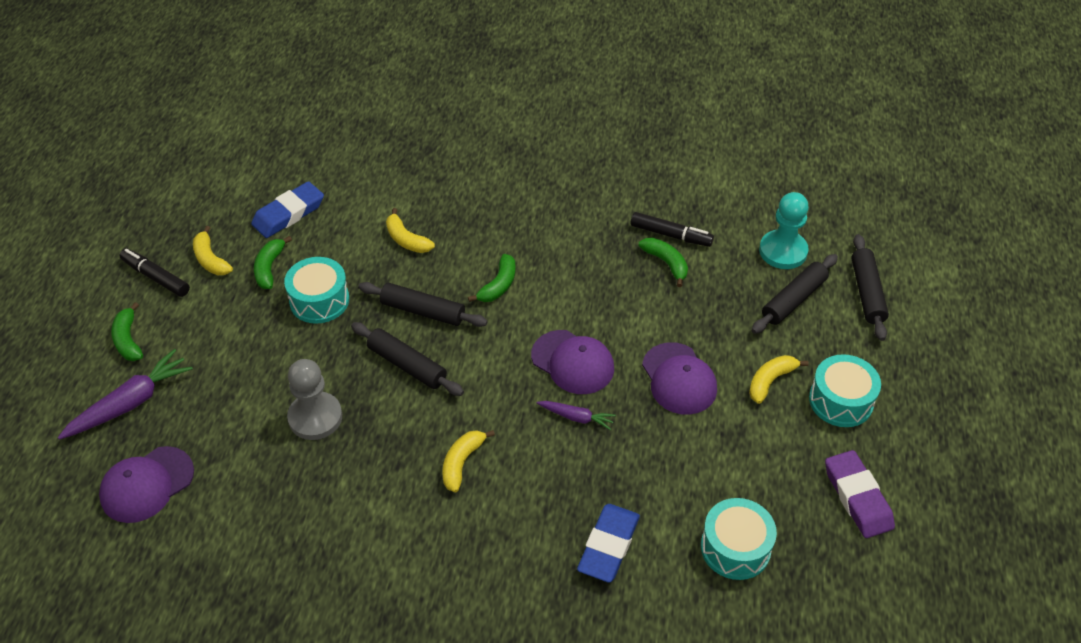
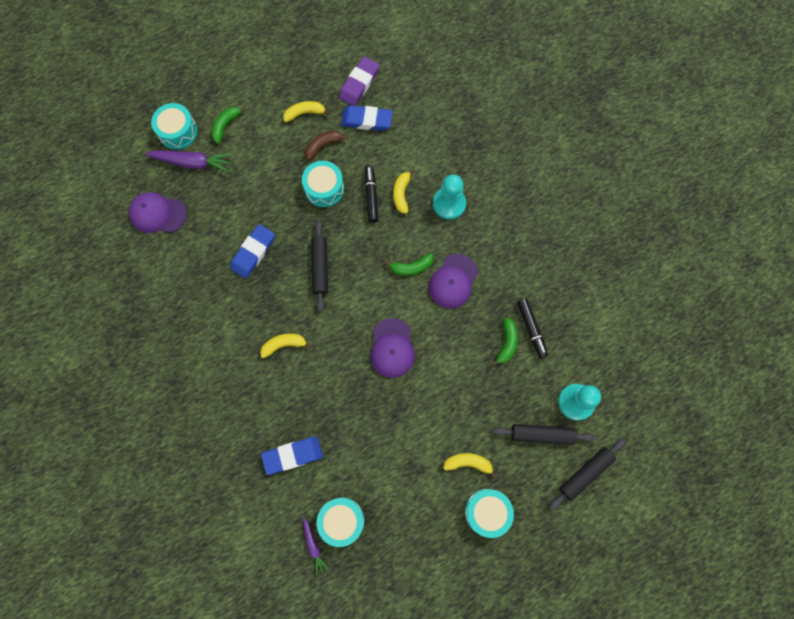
camera: 50 degrees right, 25 degrees up
(72, 392) = (178, 132): none -> turquoise drum
(156, 277) = (272, 100): black marker -> black marker (371, 196)
(211, 259) = (304, 113): yellow banana -> yellow banana turned 60 degrees clockwise
(269, 268) = (323, 145): green banana -> brown banana
(315, 417) = (253, 253): grey pawn -> blue eraser
(423, 311) = (361, 244): black rolling pin -> none
(463, 210) = (449, 204): none -> turquoise pawn
(576, 417) = (358, 378): purple carrot -> purple carrot (313, 546)
(679, 379) = (428, 412): purple cap -> purple cap (453, 281)
(857, 497) = (426, 564): purple eraser -> purple eraser (359, 84)

